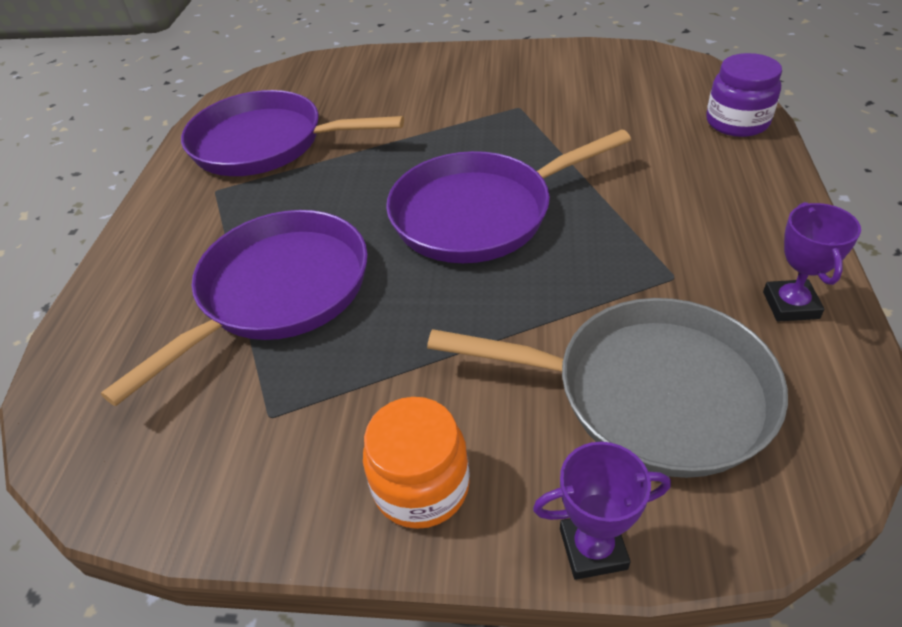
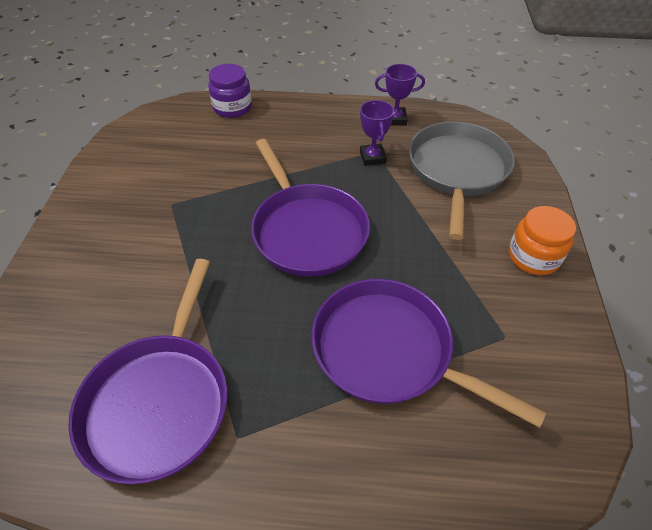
camera: 95 degrees left, 5 degrees up
(593, 548) = (546, 197): purple trophy -> purple trophy (372, 157)

